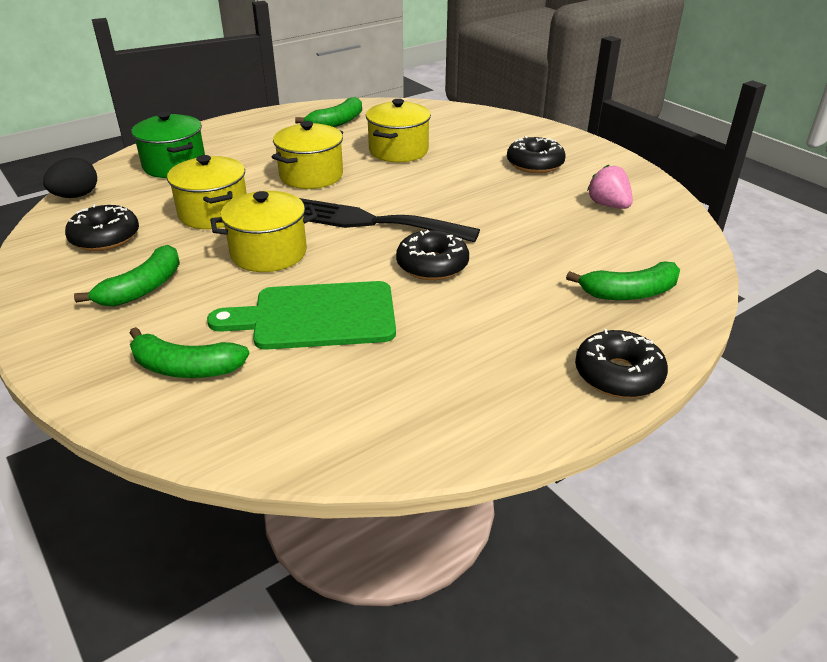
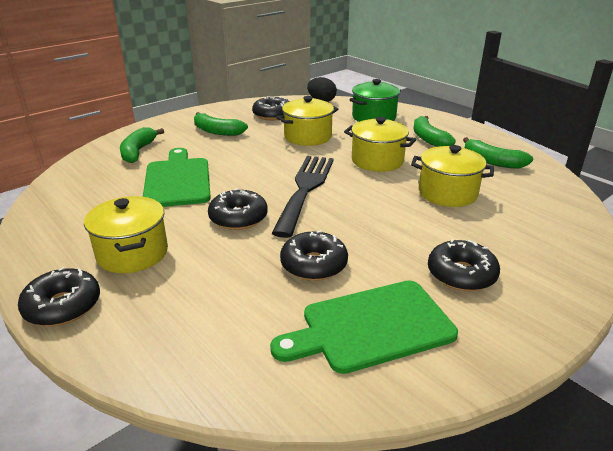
camera: 85 degrees right, 5 degrees down
(269, 253) = (256, 158): yellow pot -> yellow pot (132, 253)
(525, 224) = (314, 264): none -> black donut
(608, 205) = (371, 327): pink strawberry -> green cutting board
(629, 293) = (181, 325): green banana -> green banana (428, 139)

